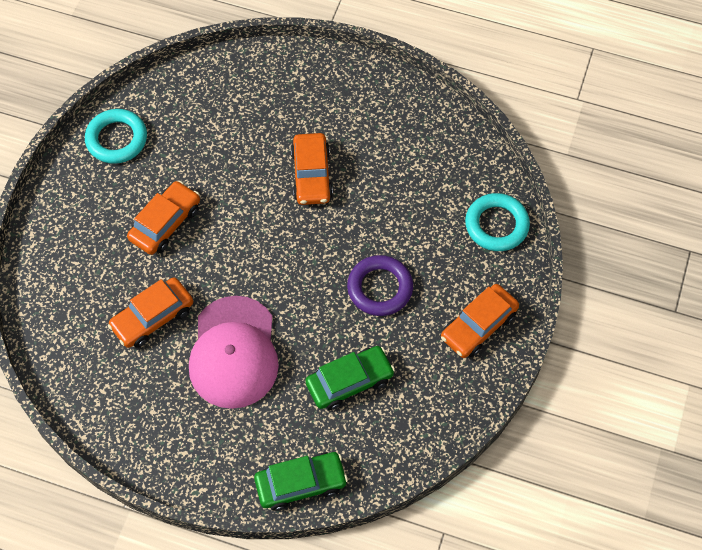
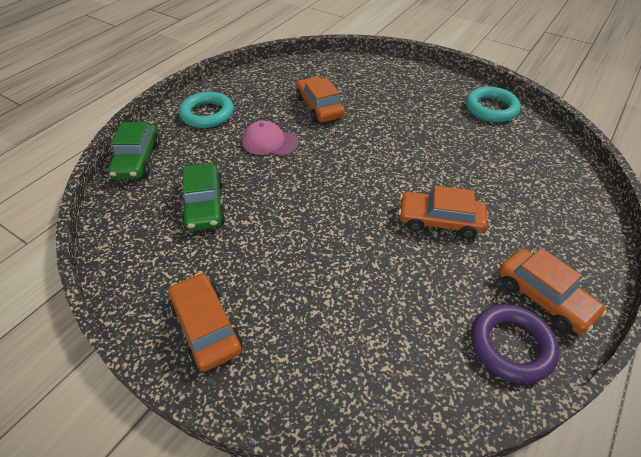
camera: 105 degrees right, 15 degrees down
(165, 223) = (403, 123): orange car -> orange car (544, 297)
(234, 352) = (270, 142): pink cap -> pink cap, size x0.56
(380, 288) = (290, 247): purple ring -> purple ring (511, 346)
(496, 225) = (334, 389): turquoise ring -> turquoise ring (207, 114)

